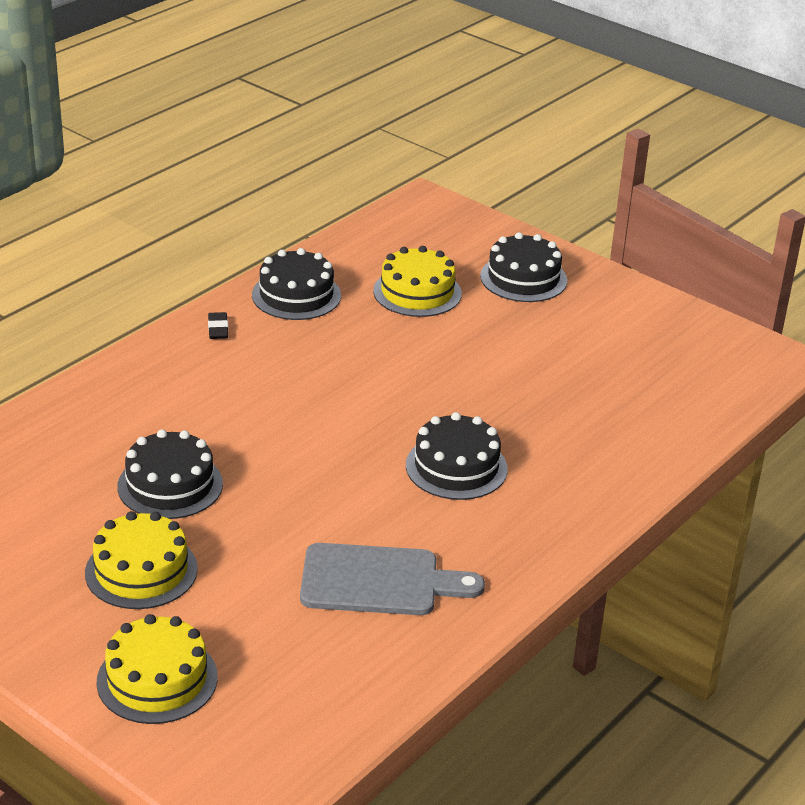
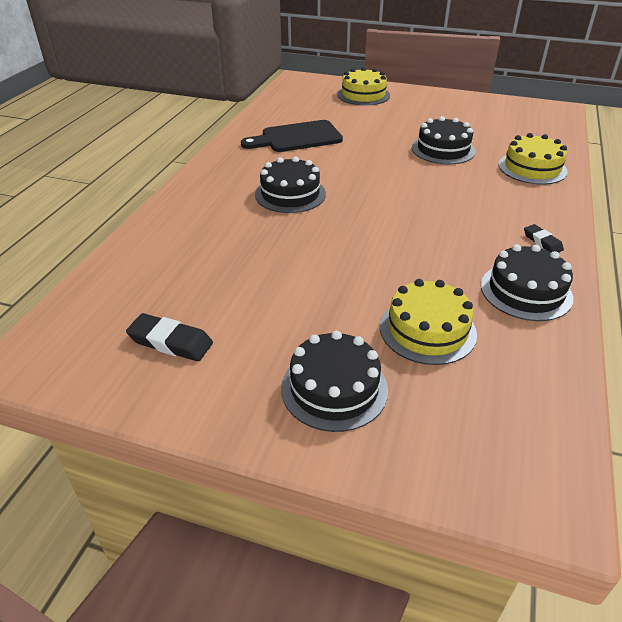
camera: 160 degrees right, 5 degrees up
(141, 571) = (412, 119): yellow cake -> yellow cake (532, 168)
(379, 581) = (297, 138): grey cutting board -> black cutting board
(648, 340) = (170, 342): none -> black eraser

